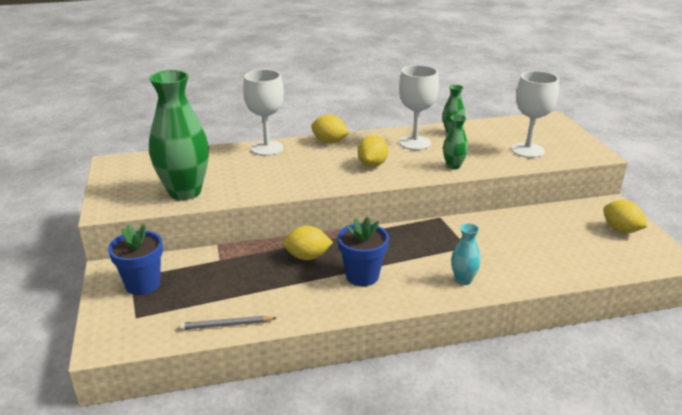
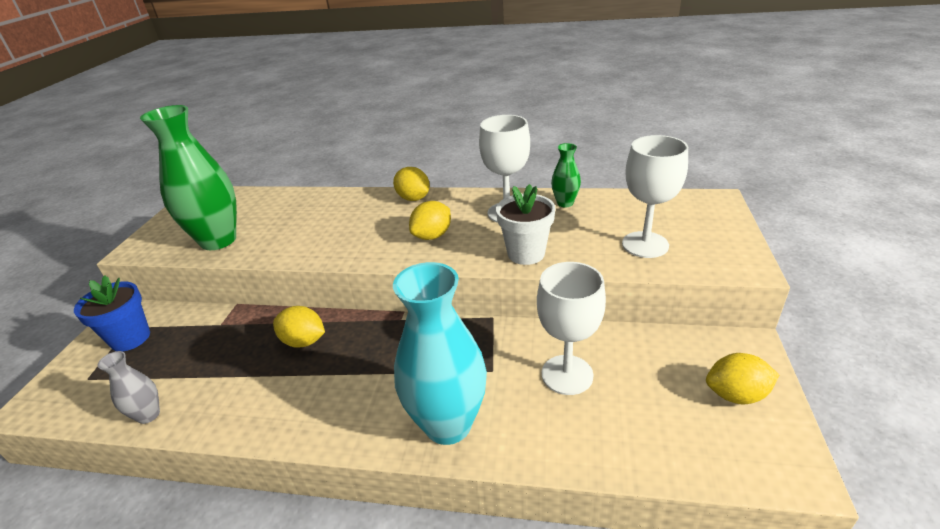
camera: 25 degrees right, 5 degrees up
(226, 325) = (148, 415): grey pencil -> grey vase
(267, 148) = (344, 198): white goblet -> white goblet (567, 375)
(362, 276) = (337, 384): blue flower pot -> none
(453, 166) = (526, 253): green vase -> white flower pot
(463, 280) = (448, 424): turquoise vase -> turquoise vase, size x2.14
(621, 230) = (736, 395): yellow lemon -> yellow lemon turned 75 degrees counterclockwise

